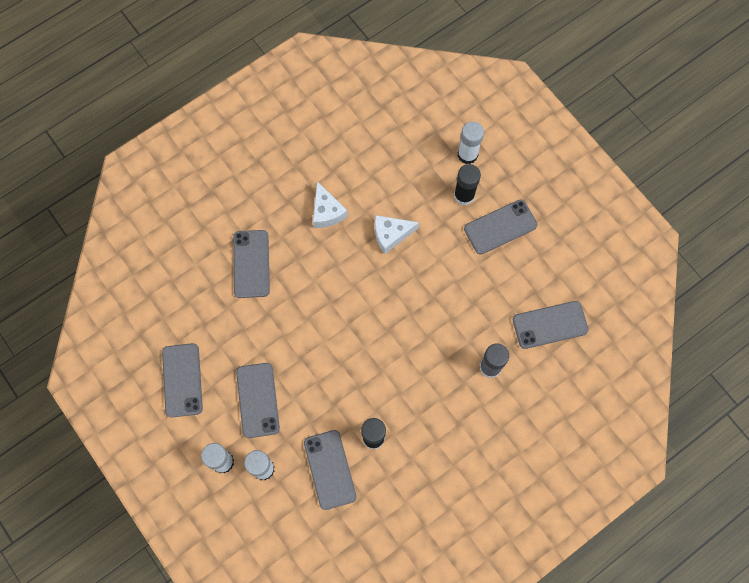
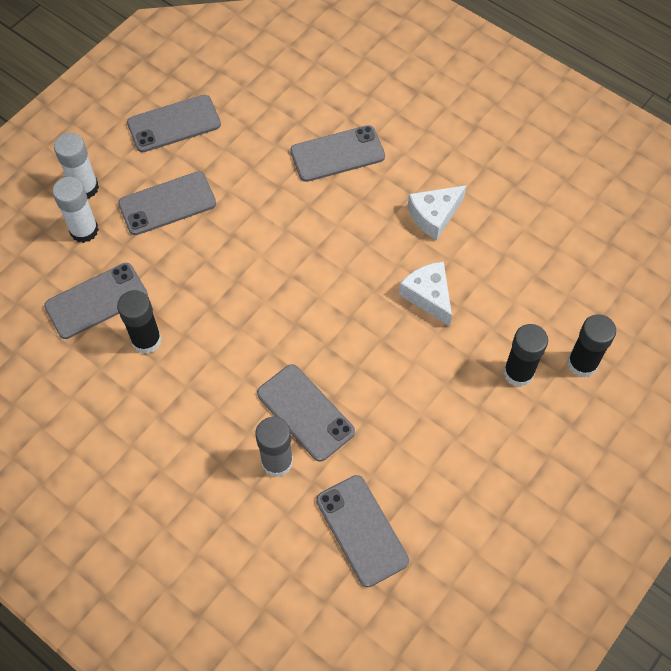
camera: 75 degrees right, 10 degrees down
(467, 154) = (582, 363): white glue stick -> black glue stick
(500, 227) = (488, 430): grey phone -> grey phone (305, 412)

